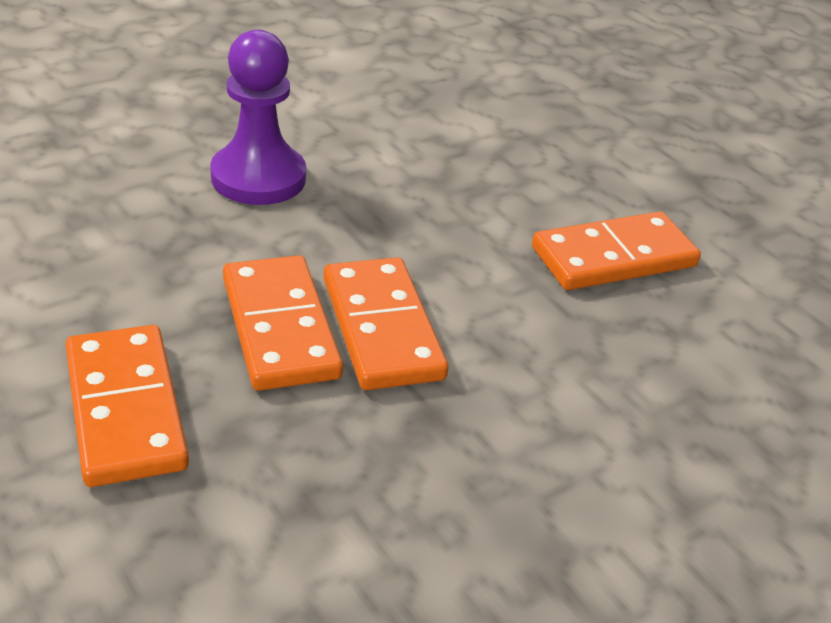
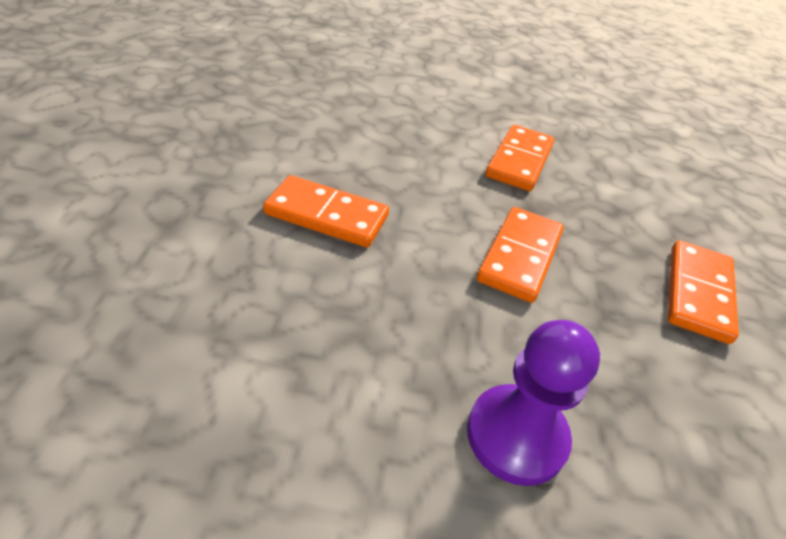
camera: 140 degrees left, 5 degrees up
(280, 327) = (583, 290): orange domino -> orange domino (519, 161)

